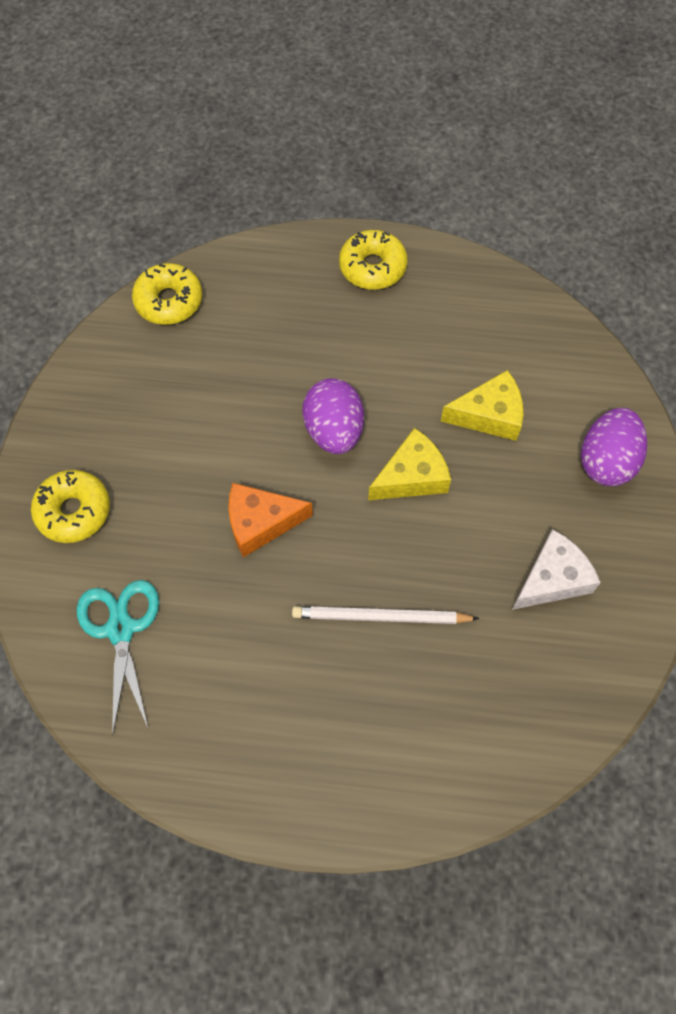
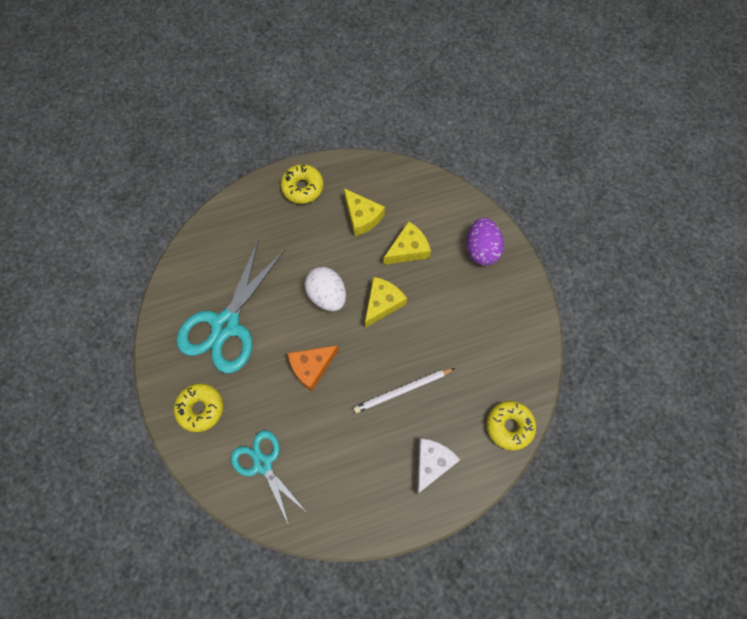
camera: 25 degrees left, 5 degrees up
(168, 412) = (226, 325): none -> turquoise scissors
(169, 301) = (192, 257): yellow donut -> yellow donut (509, 426)
(334, 431) = (327, 295): purple egg -> white egg
(441, 341) = (362, 217): none -> yellow cheese
(552, 579) = (482, 328): white cheese -> white cheese (432, 463)

